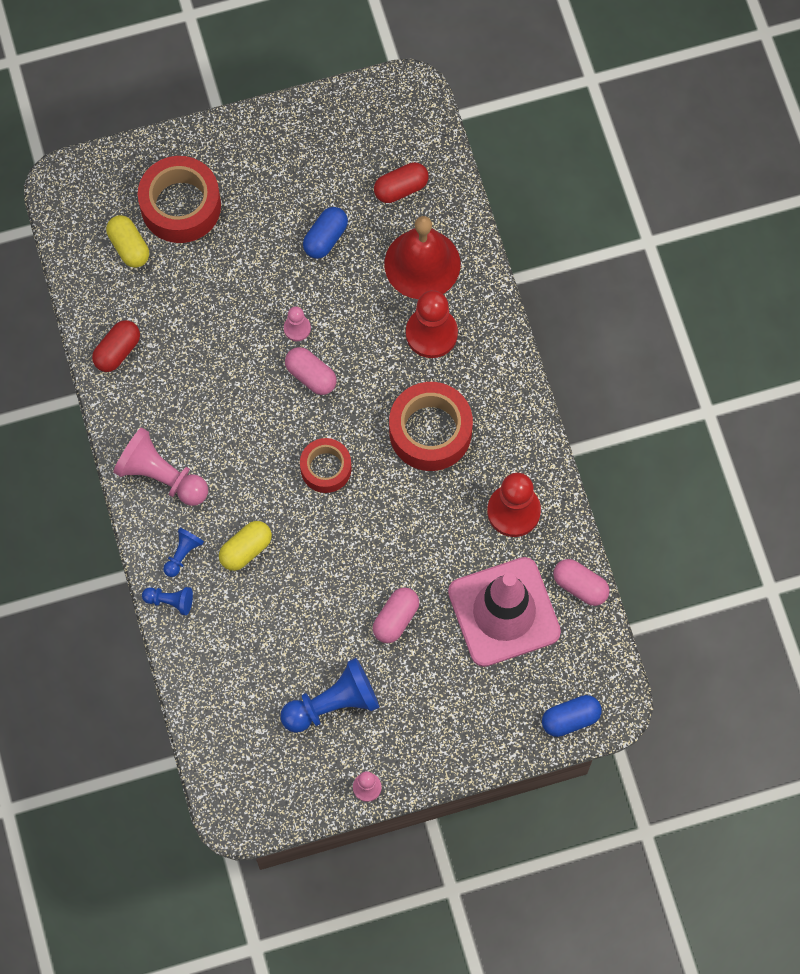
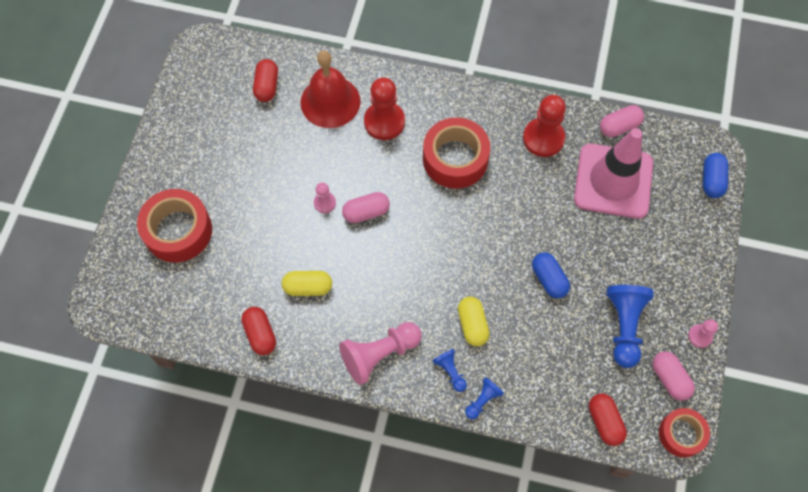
camera: 60 degrees left, 5 degrees down
(129, 247) = (184, 283): yellow capsule -> yellow capsule (308, 287)
(215, 732) = (604, 422): none -> red capsule
(325, 238) = (270, 150): blue capsule -> blue capsule (549, 279)
(326, 468) = (442, 239): red tape -> red tape (681, 434)
(396, 619) = (581, 251): pink capsule -> pink capsule (669, 379)

